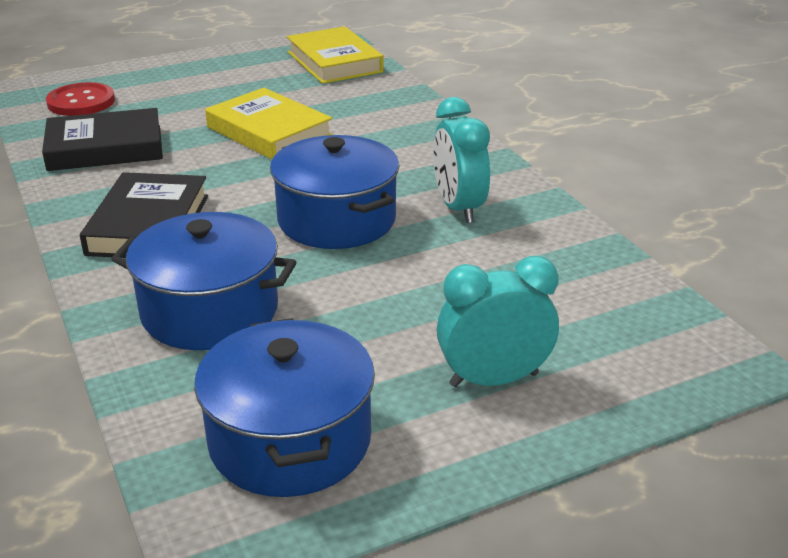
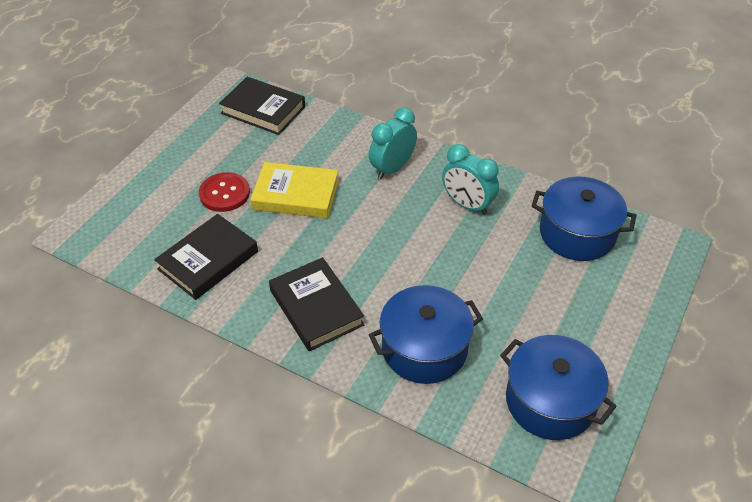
camera: 35 degrees left, 15 degrees up
(81, 102) = (135, 227): red button -> red button (224, 193)
(334, 62) = (263, 110): yellow book -> black book
(337, 220) = (415, 247): blue pot -> blue pot (577, 233)
(493, 379) = (596, 312): turquoise clock -> turquoise clock (392, 168)

